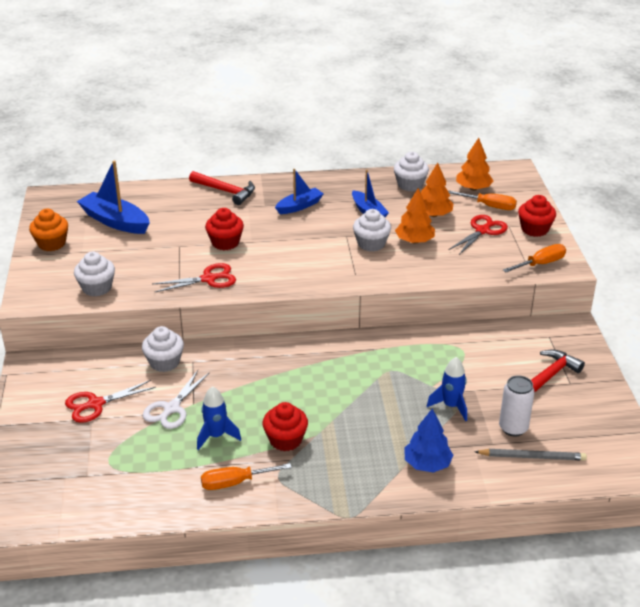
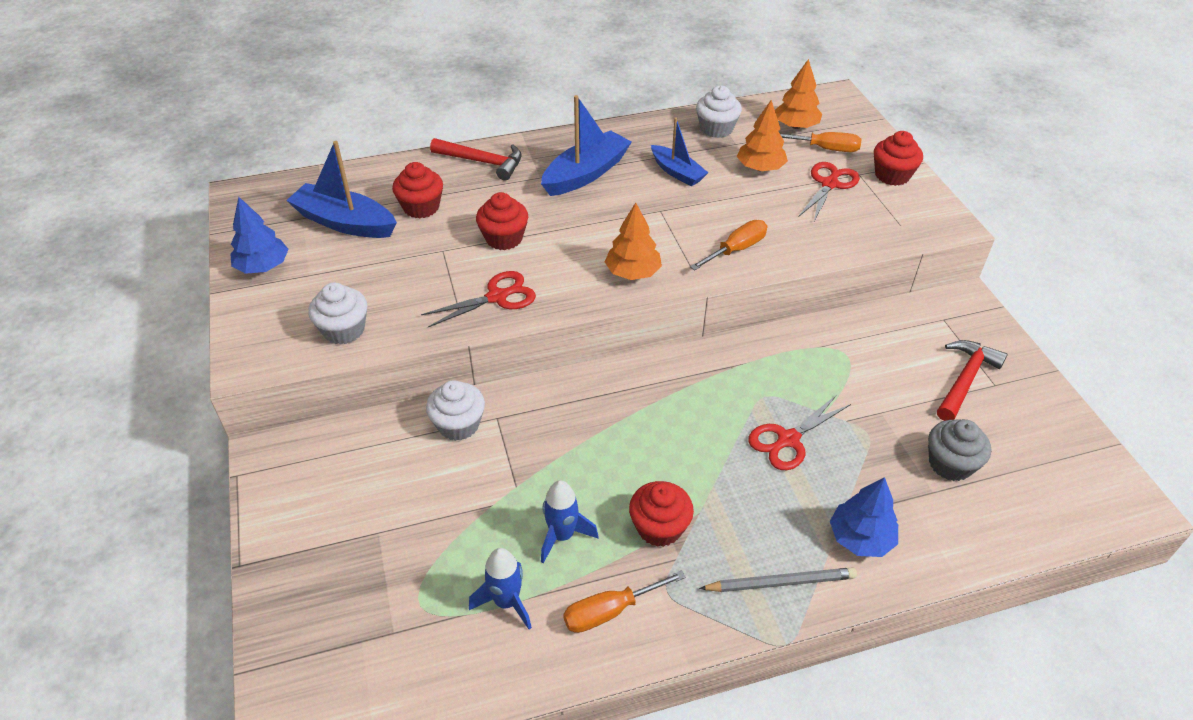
camera: 10 degrees left, 10 degrees up
(51, 243) = (263, 267): orange cupcake -> blue tree
(96, 404) = (378, 507): red scissors -> red scissors (788, 439)
(171, 408) = (488, 499): white scissors -> none
(172, 217) = (421, 207): none -> red cupcake
(299, 206) = (586, 174): blue boat -> blue boat, size x1.57
(371, 244) = (696, 219): white cupcake -> none
(414, 241) = (750, 208): orange tree -> orange tree (633, 272)
(451, 406) = (860, 441): blue rocket -> blue rocket (506, 602)
(513, 428) = (950, 464): white can -> grey cupcake
(532, 457) = (990, 505): grey pencil -> grey pencil (780, 582)
(540, 264) = (918, 224): orange screwdriver -> orange screwdriver (736, 249)

